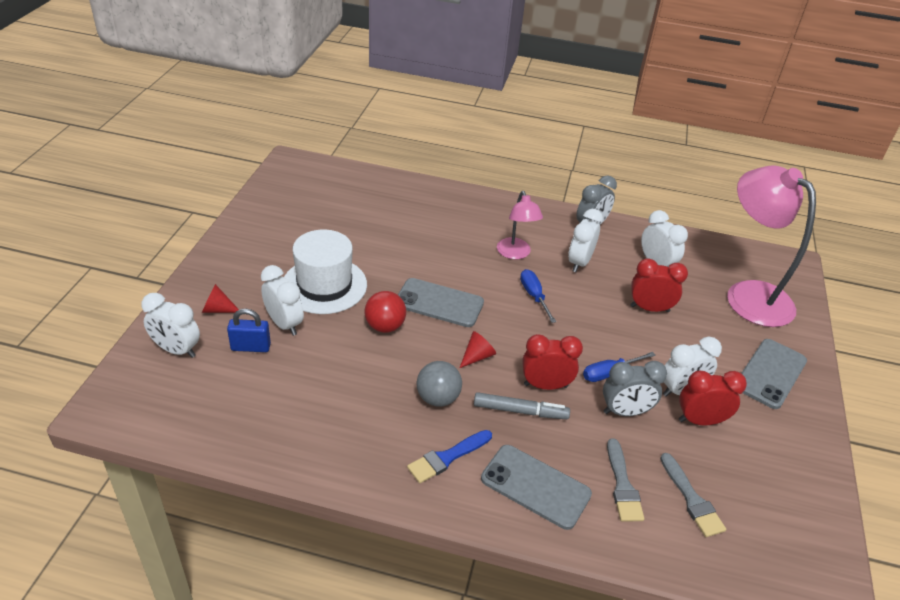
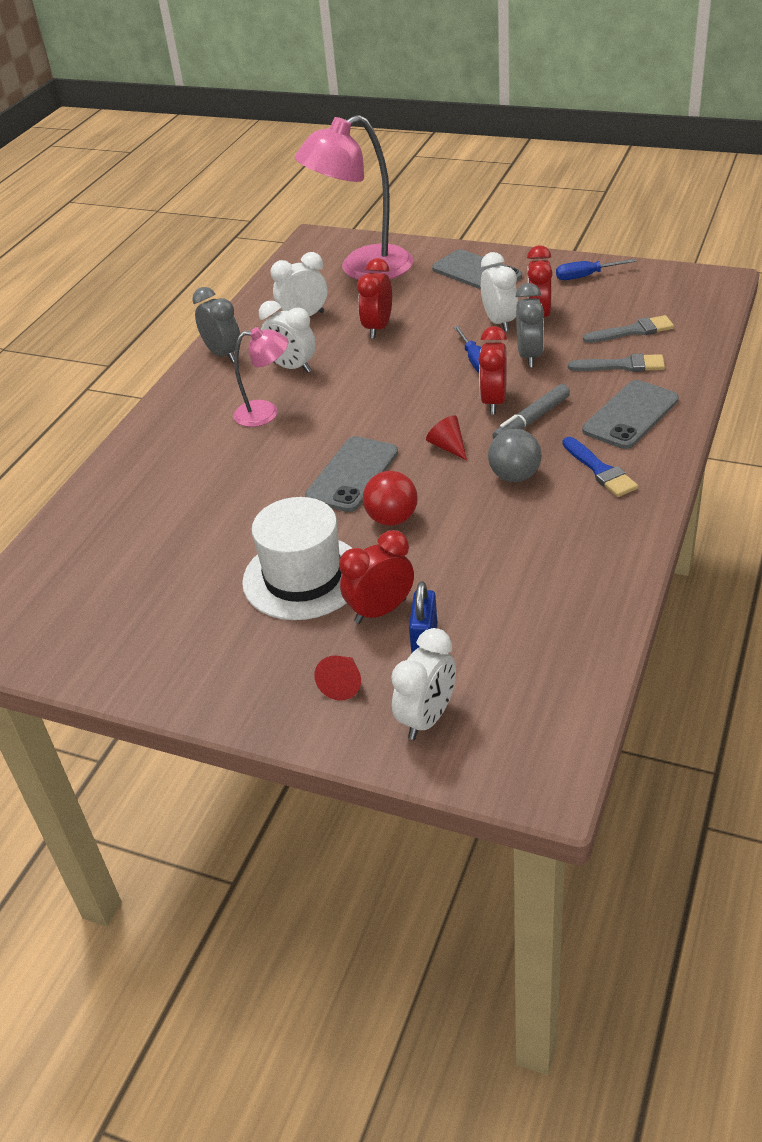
camera: 75 degrees left, 0 degrees up
(284, 324) = (380, 611): white clock -> red clock
(520, 411) = (531, 420): grey marker -> grey marker turned 150 degrees counterclockwise
(534, 296) = (348, 403): blue screwdriver -> blue screwdriver (586, 276)

